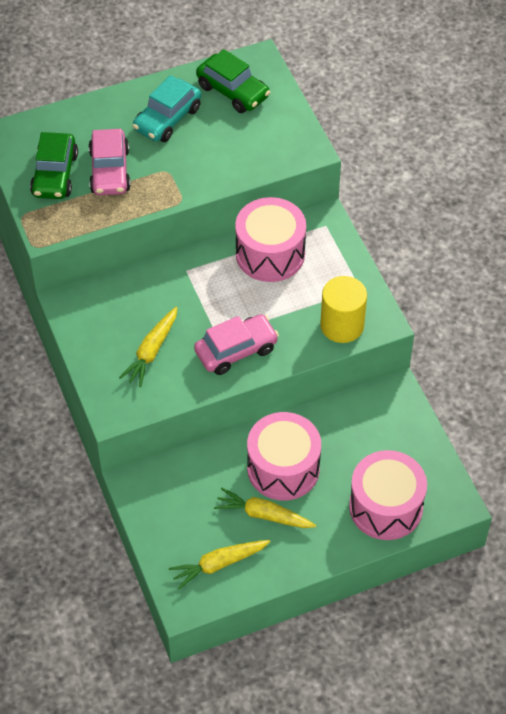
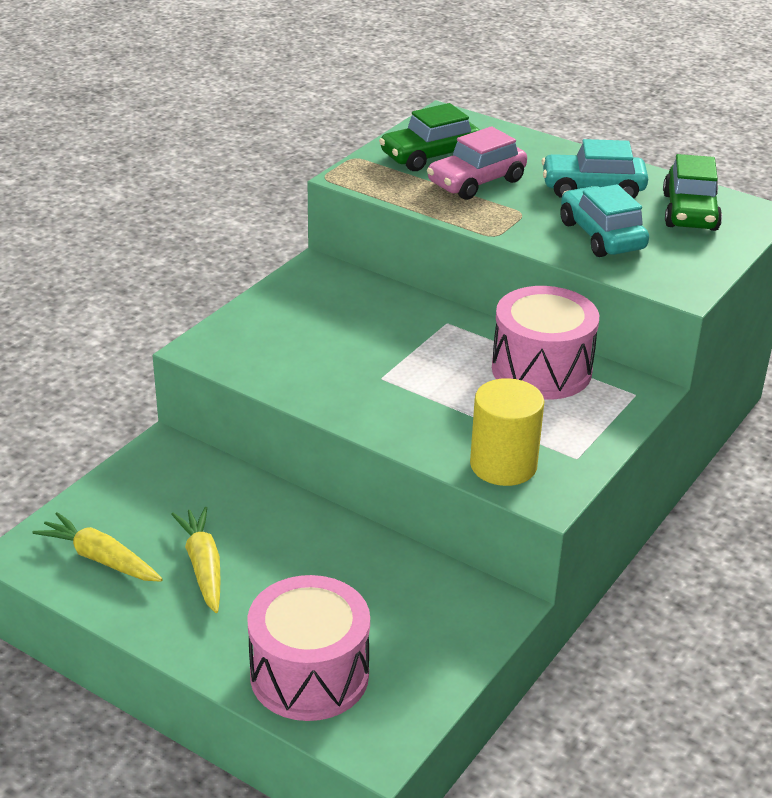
camera: 55 degrees right, 20 degrees down
(152, 351) = (310, 342): yellow carrot -> none
(224, 150) = (601, 236): none -> turquoise car
(236, 350) = (375, 399): pink car -> none
(283, 468) = (286, 554): pink drum -> none

